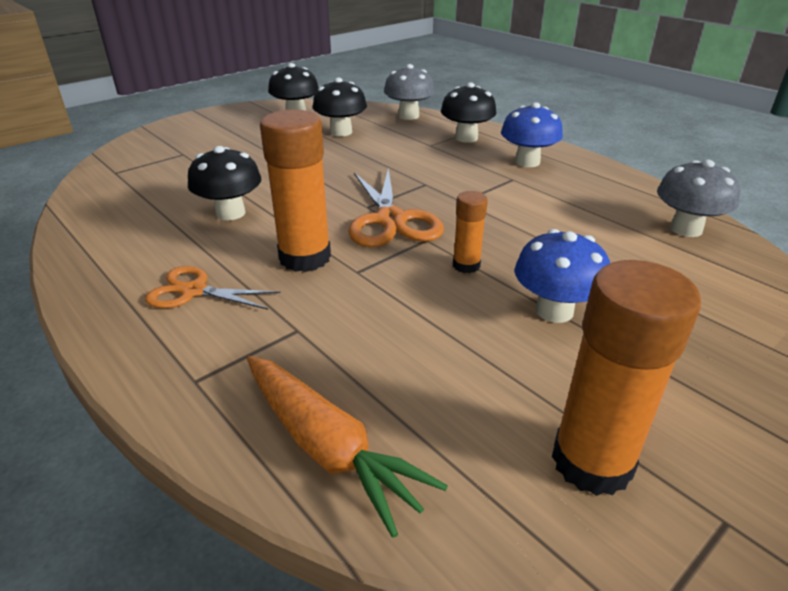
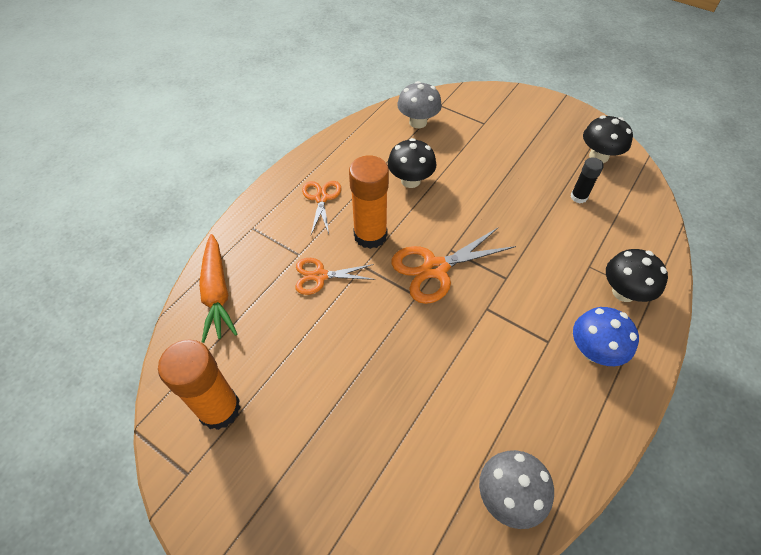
camera: 75 degrees right, 20 degrees up
(327, 447) = (217, 292): orange carrot -> orange carrot turned 45 degrees counterclockwise
(341, 132) = (578, 197): black mushroom -> black glue stick
(354, 312) = (320, 276): none -> orange scissors
(408, 116) = (651, 235): grey mushroom -> grey mushroom (418, 122)
(466, 265) = (389, 326): orange glue stick -> none
(554, 311) = (348, 385): blue mushroom -> none

